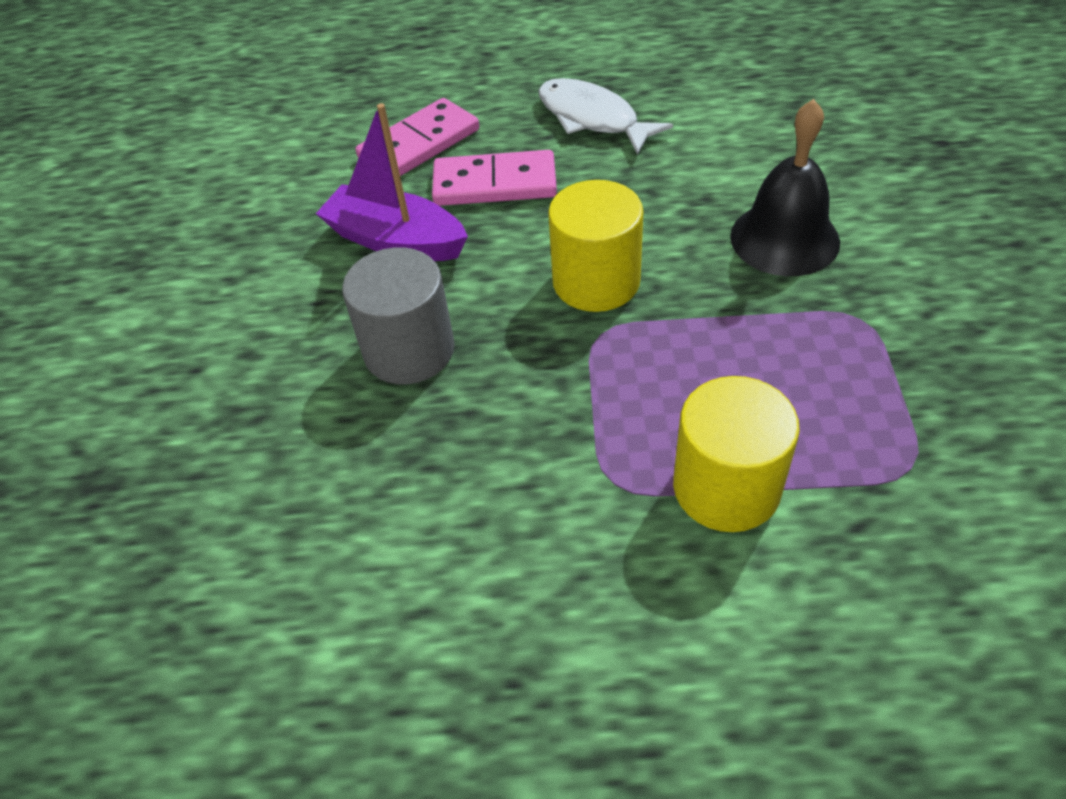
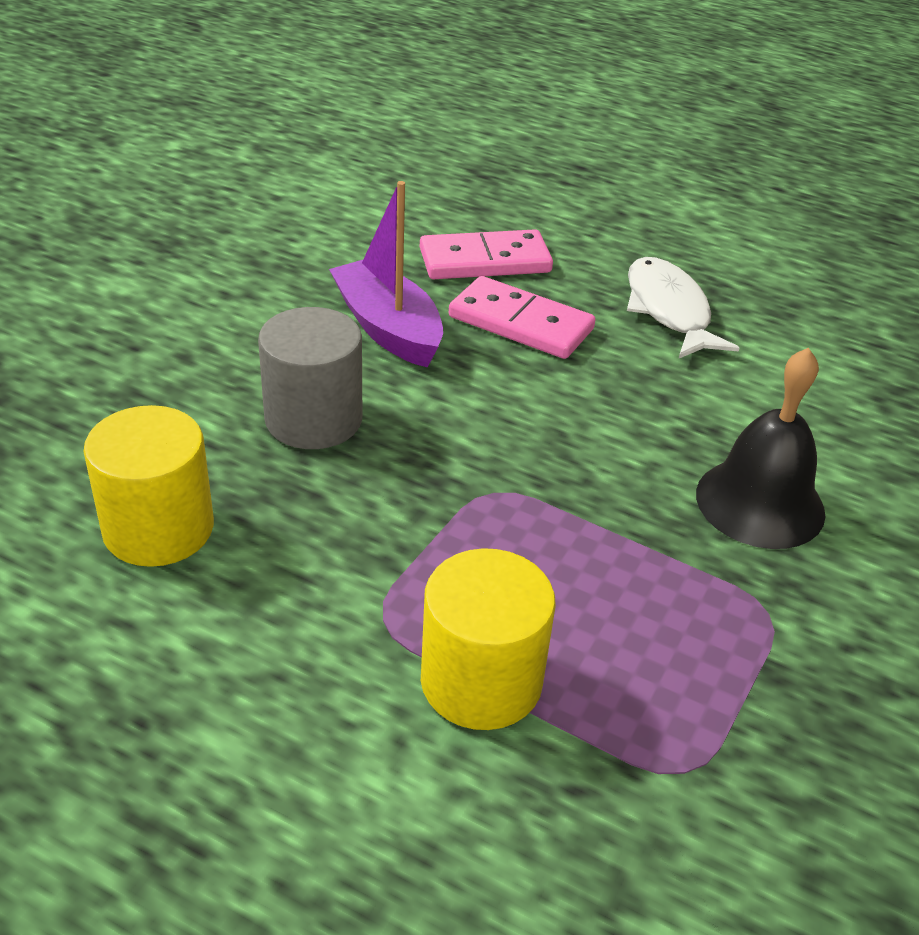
camera: 25 degrees right, 10 degrees down
(596, 281) = (533, 447): yellow cylinder -> yellow cylinder (158, 528)

